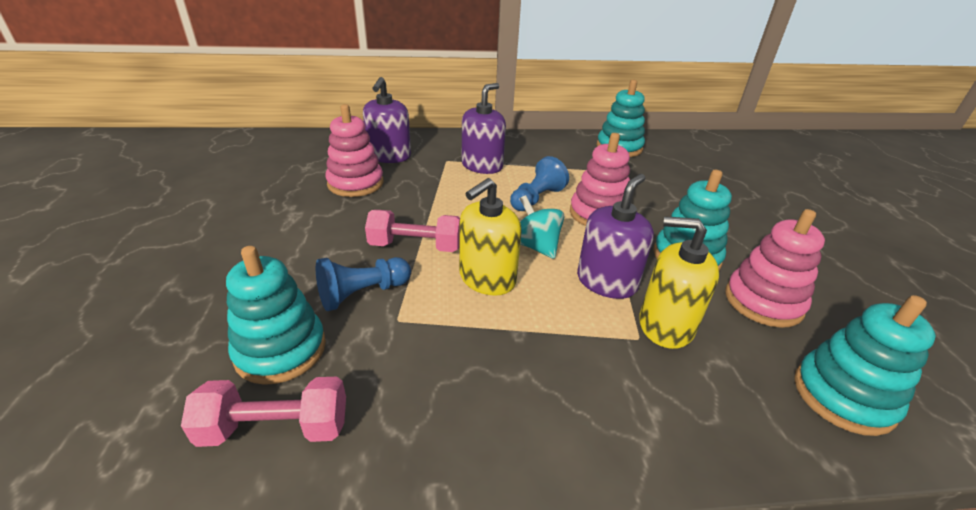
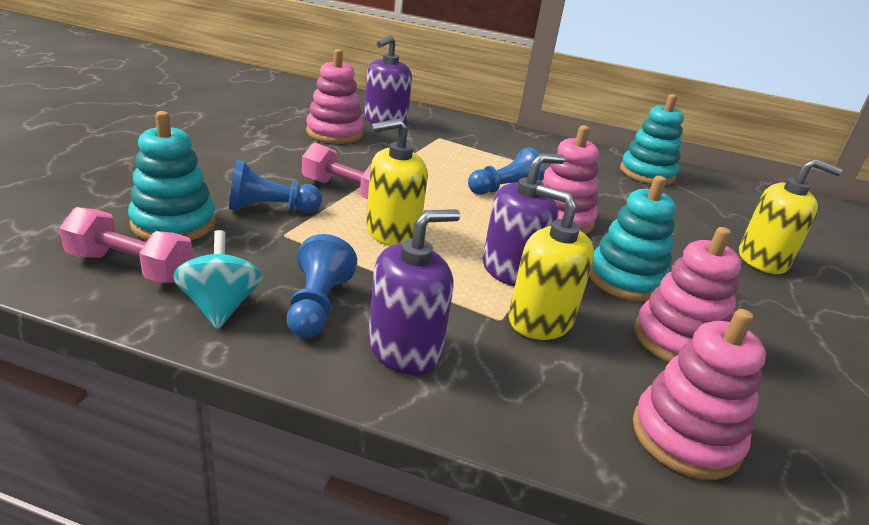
camera: 20 degrees right, 5 degrees down
(482, 166) = (472, 150): purple soap dispenser -> purple soap dispenser (404, 349)
(489, 392) = (317, 305): none -> blue pawn
(536, 246) = (465, 224): turquoise spinning top -> turquoise spinning top (220, 306)
(749, 202) = (762, 260): none -> yellow soap dispenser
(843, 396) = (685, 437): turquoise stacking toy -> pink stacking toy

